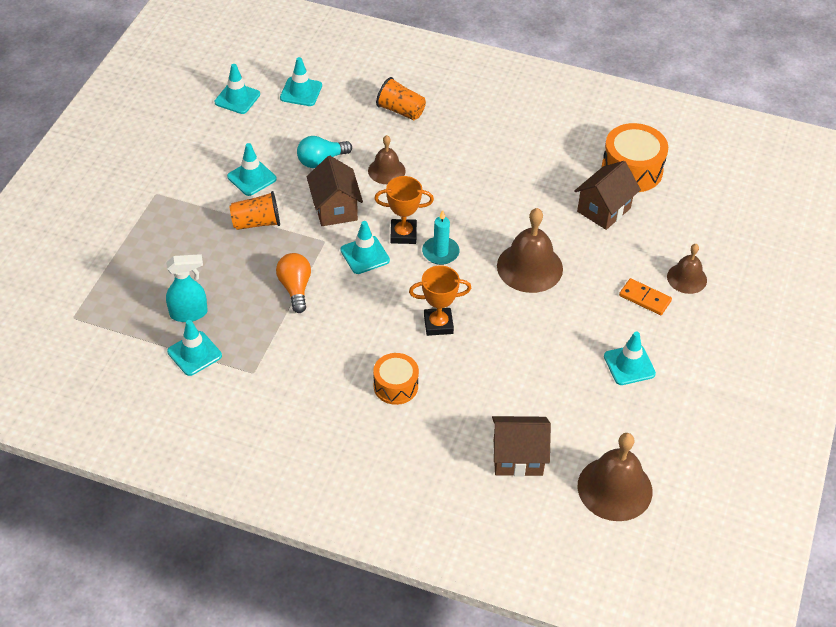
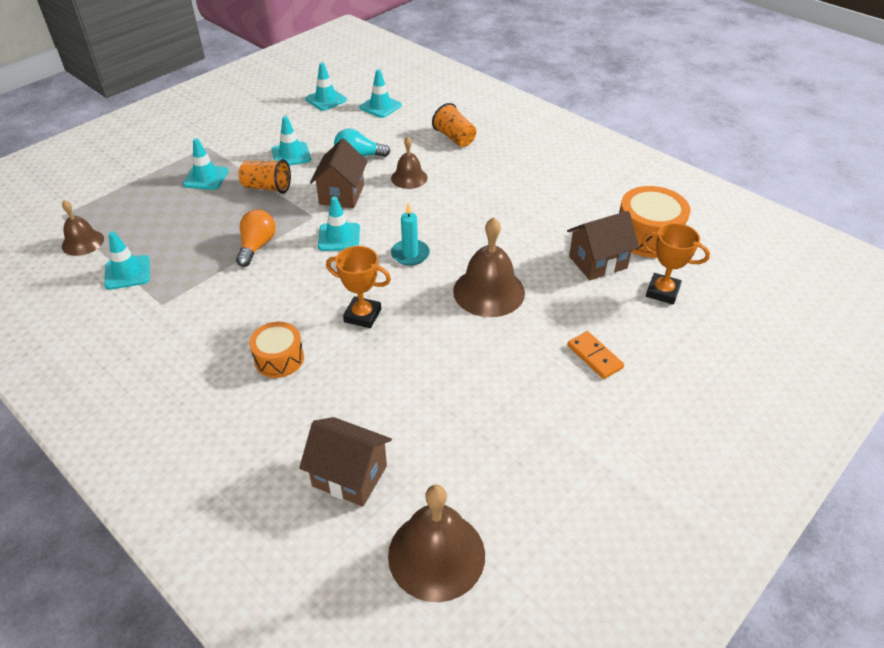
camera: 25 degrees right, 5 degrees down
(189, 313) = (152, 240): turquoise spray bottle -> none
(403, 234) = (386, 230): orange trophy -> orange trophy (662, 292)
(629, 365) = (537, 419): turquoise traffic cone -> turquoise traffic cone (206, 178)
(687, 278) = (654, 351): brown bell -> brown bell (83, 242)

